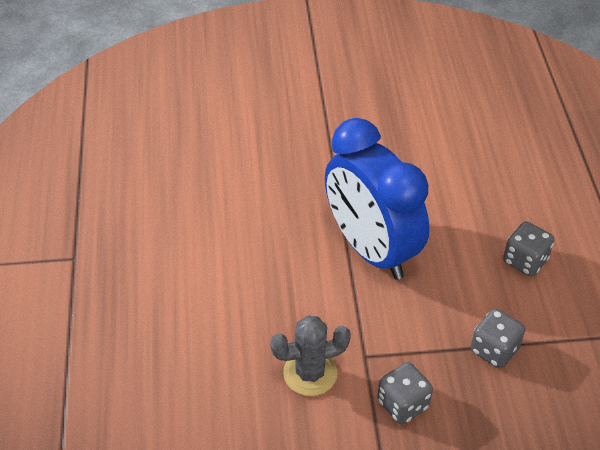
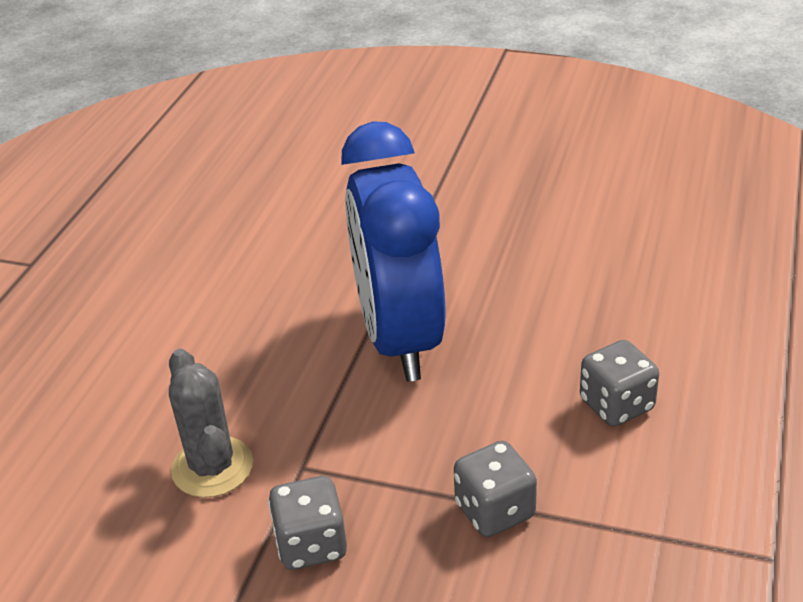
camera: 25 degrees right, 10 degrees down
(310, 373) = (212, 467): grey cactus -> grey cactus turned 60 degrees clockwise

